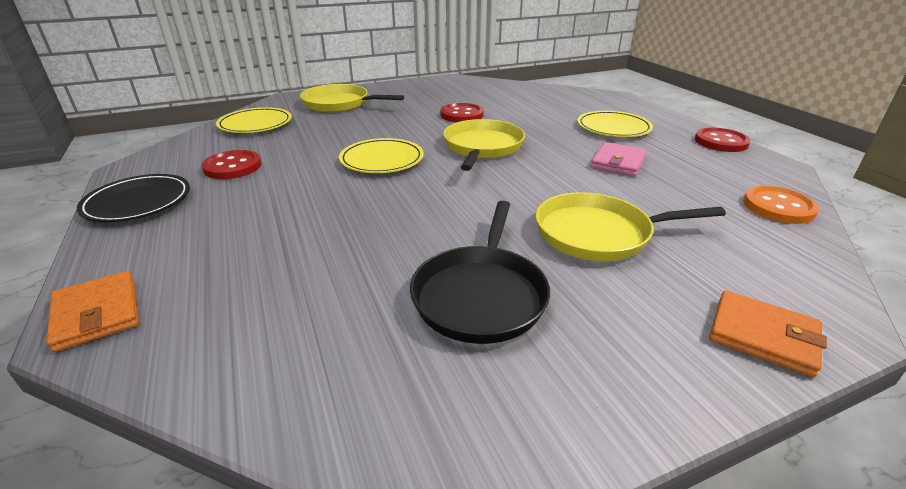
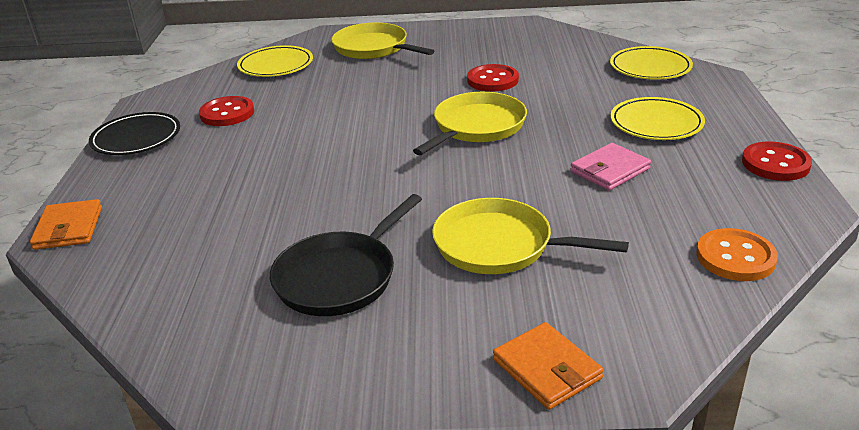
camera: 25 degrees right, 0 degrees up
(382, 160) = (363, 127): yellow plate -> yellow plate (650, 67)

